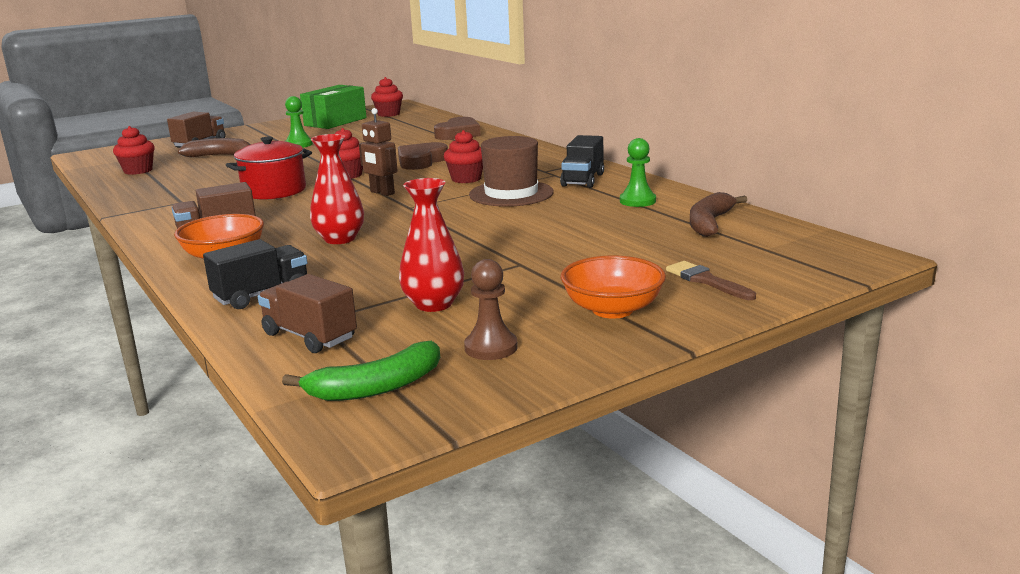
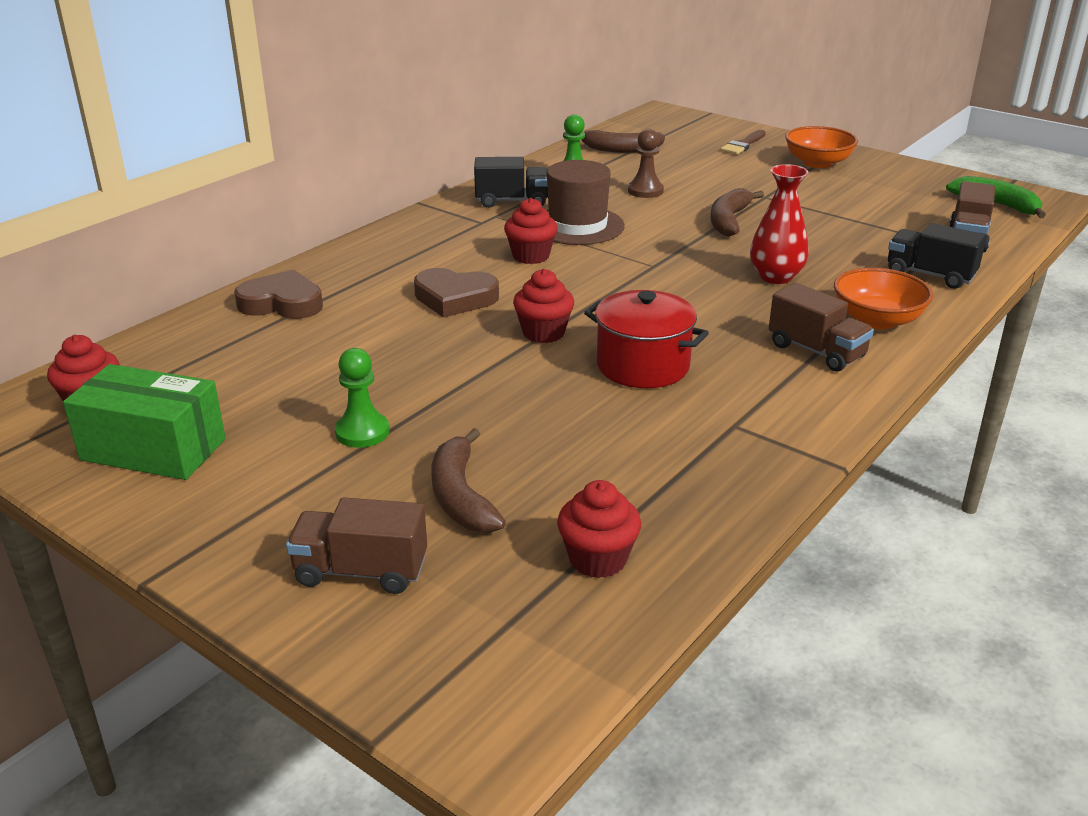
camera: 110 degrees left, 10 degrees up
(382, 193) = (611, 291): brown robot -> none
(434, 304) = (870, 211): red vase -> none
(472, 240) = (729, 220): none -> brown banana
(491, 347) = (910, 185): brown pawn -> brown pawn (645, 191)

